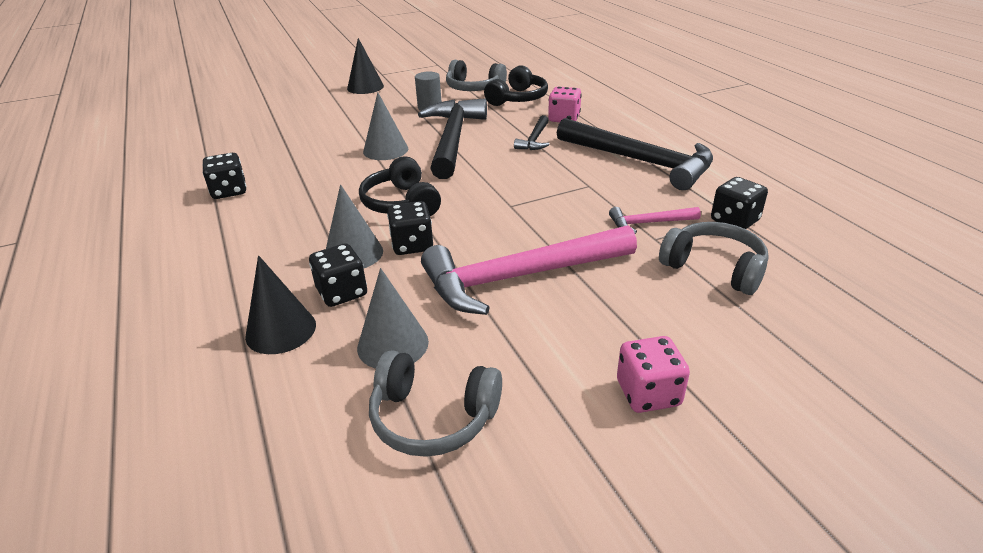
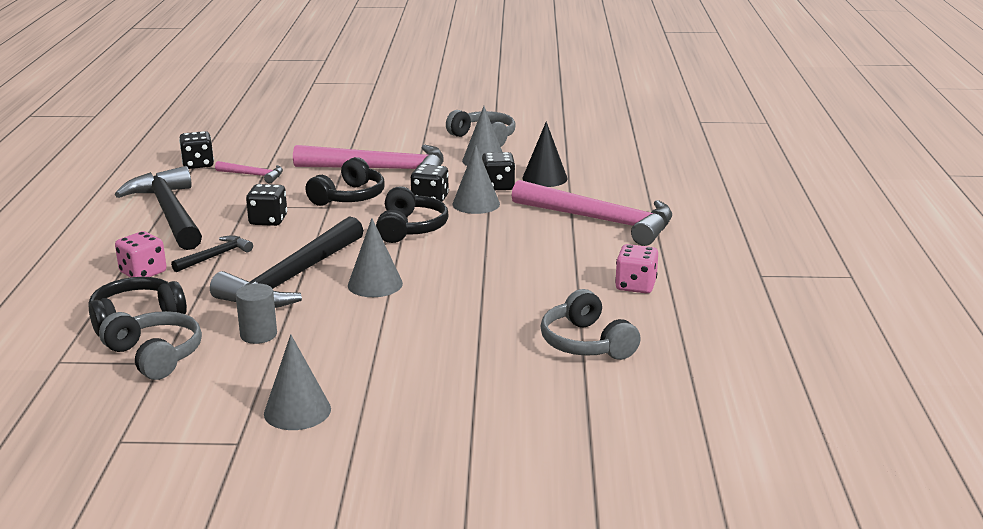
camera: 155 degrees left, 10 degrees down
(190, 269) = (600, 221): none -> pink hammer
(229, 191) = (560, 277): black dice -> black dice (268, 220)
(365, 87) = (297, 411): black cone -> grey cone
(504, 223) = (349, 197): none -> black headphones
(648, 393) = (380, 125): pink dice -> pink dice (635, 286)
(714, 268) = (263, 149): grey headphones -> grey headphones (586, 343)

